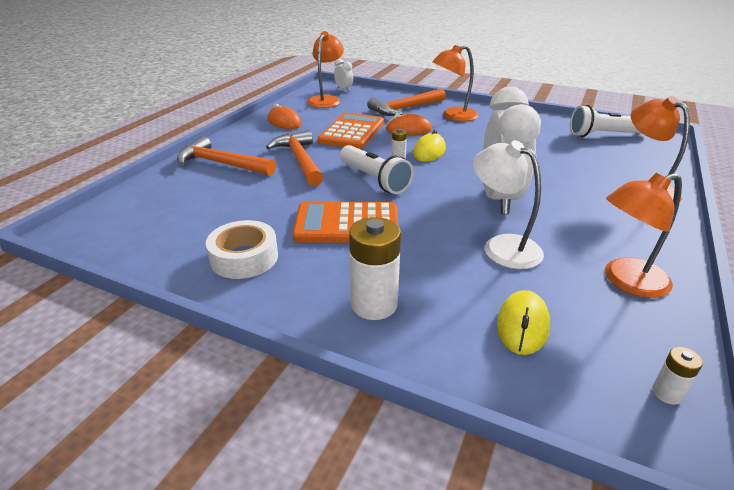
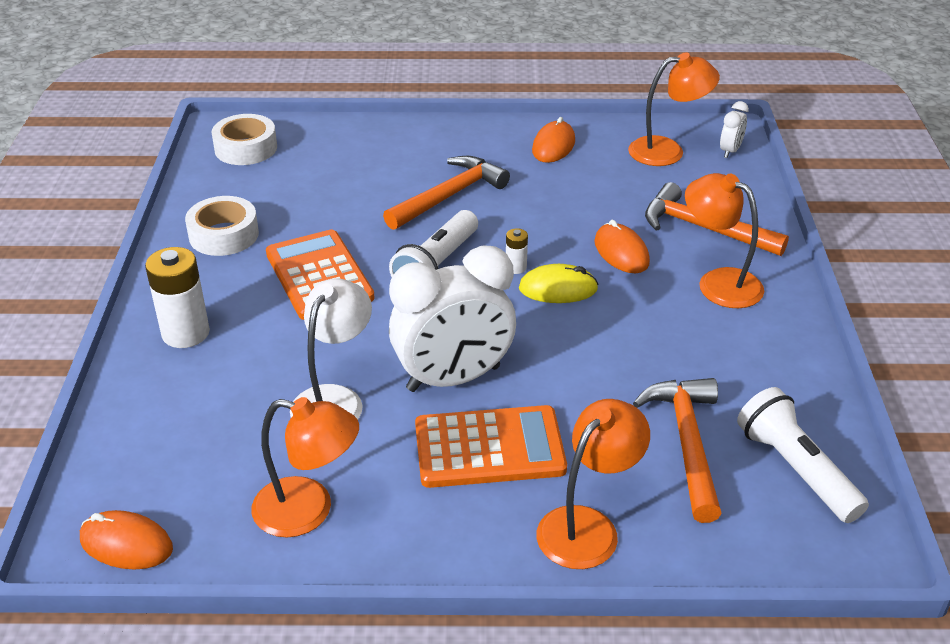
camera: 65 degrees right, 5 degrees up
(124, 223) = (246, 148): none -> white tape
(222, 164) = (399, 149): orange hammer -> orange hammer (687, 444)
(352, 132) = (568, 207): orange calculator -> orange calculator (489, 448)
(522, 325) = (192, 435): yellow mouse -> none
(626, 281) = (308, 511): orange lamp -> orange lamp turned 150 degrees clockwise
(666, 393) = (126, 544): white battery -> orange mouse

